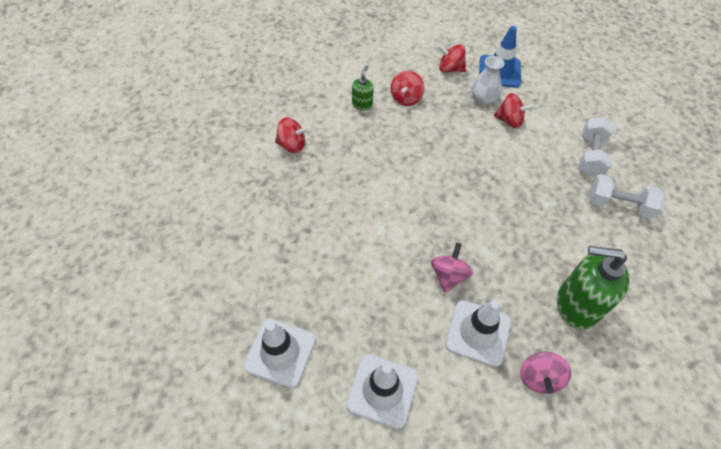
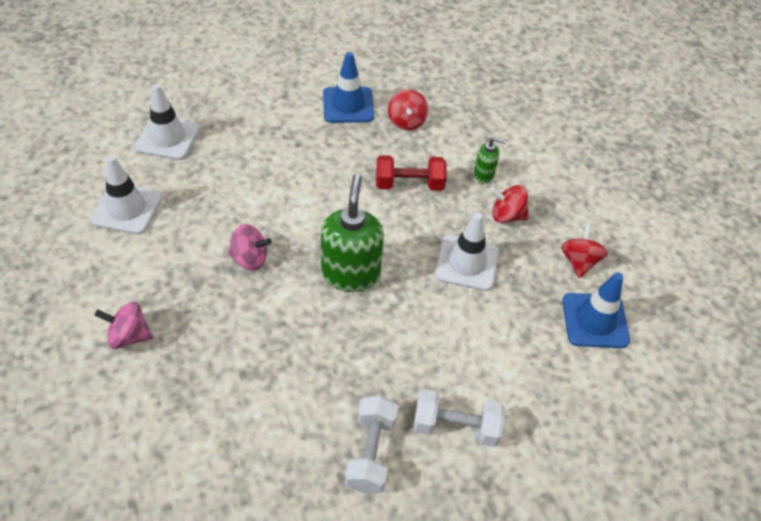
camera: 80 degrees right, 5 degrees down
(261, 186) = (348, 105): none -> blue traffic cone
(368, 153) = (409, 184): none -> red dumbbell
(478, 333) = (182, 283): white traffic cone -> white traffic cone (466, 263)
(483, 98) = (532, 299): white vase -> none
(509, 121) = (498, 328): red spinning top -> none
(576, 305) = (214, 381): green soap dispenser -> green soap dispenser (351, 274)

